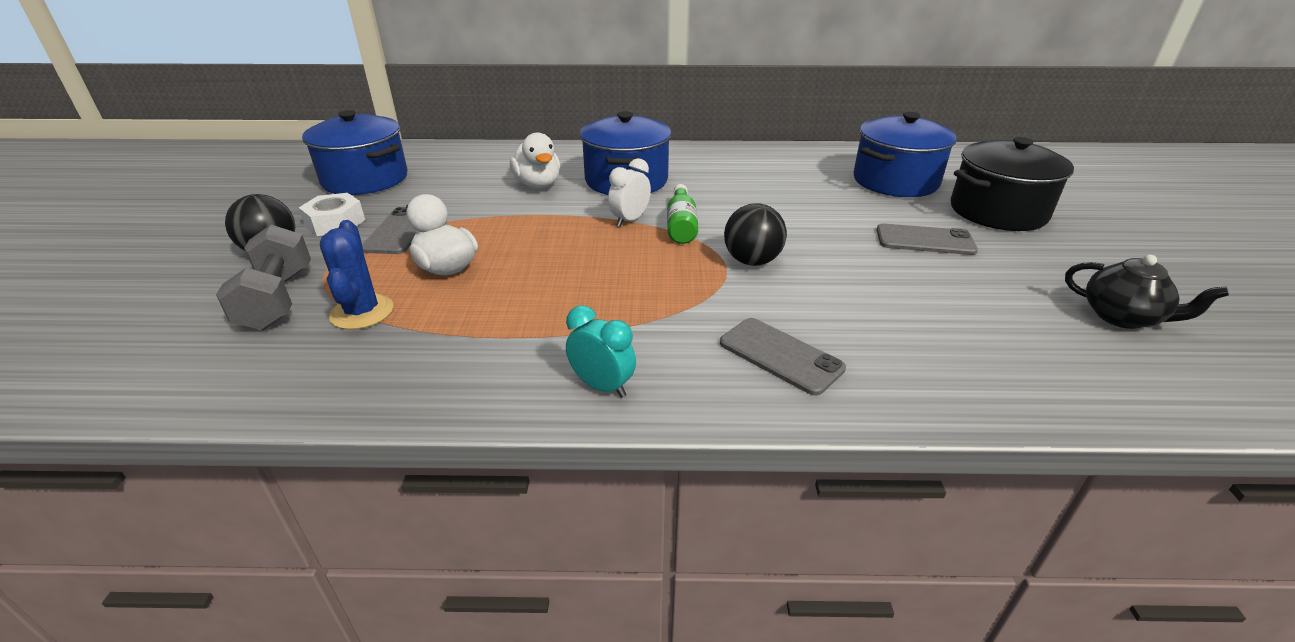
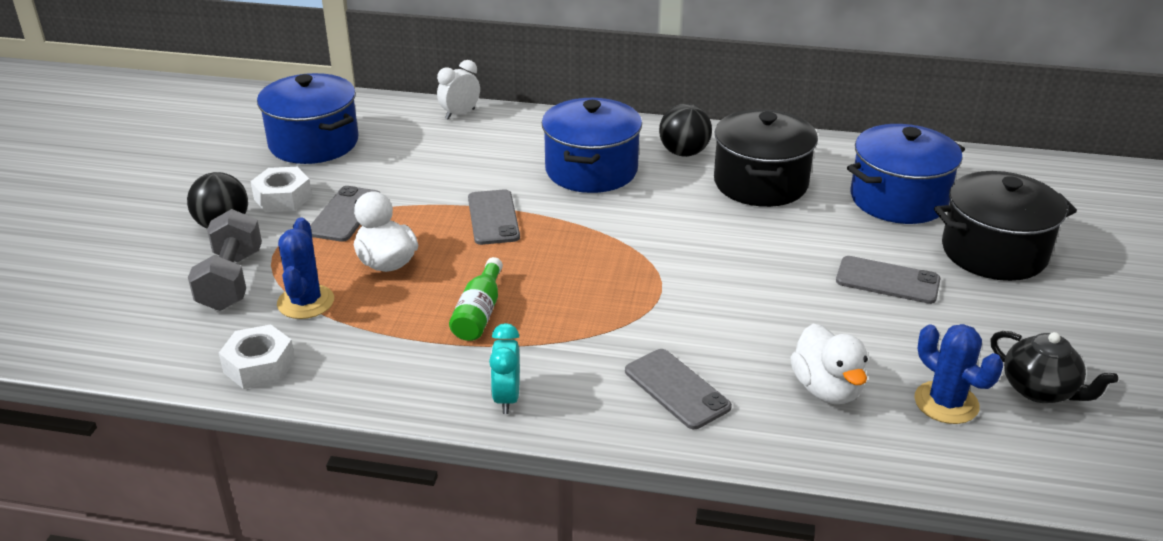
camera: 10 degrees right, 0 degrees up
(308, 384) = (259, 366): none -> white nut
(538, 184) = (494, 167): white duck -> white duck (826, 389)
(546, 222) = (493, 217): none -> grey phone
(602, 386) = (506, 398): turquoise clock -> turquoise clock turned 135 degrees counterclockwise
(630, 220) = (580, 223): white clock -> white clock (460, 114)
(681, 225) = (632, 235): green bottle -> green bottle (479, 313)
(752, 261) = (690, 286): black ball -> black ball (684, 153)
(776, 179) = (760, 183): none -> black pot
(1047, 338) = (946, 403): none -> blue cactus

